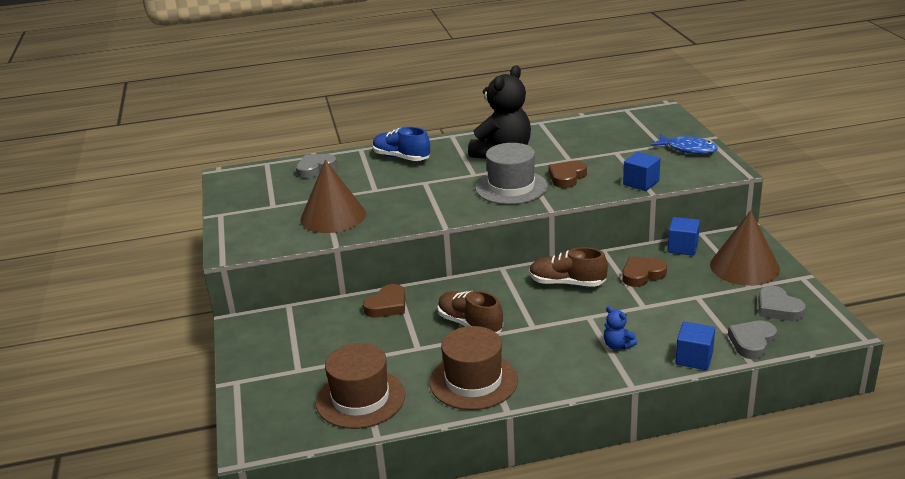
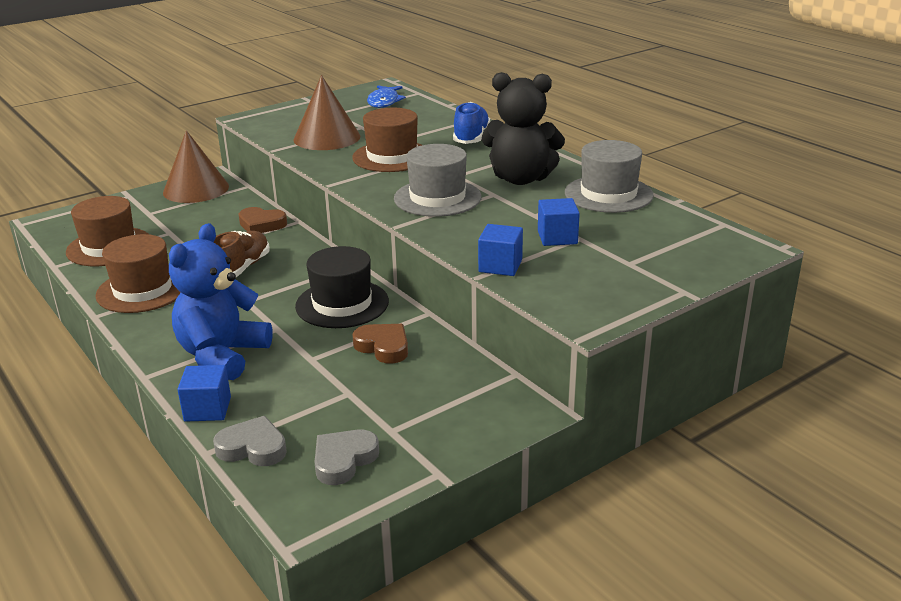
camera: 65 degrees right, 0 degrees up
(315, 169) = (419, 111): grey heart -> none
(410, 193) = (392, 157): none -> brown hat
(554, 131) = (608, 194): none -> grey hat
(567, 177) = (484, 221): brown heart -> none
(567, 283) = (342, 304): brown shoe -> black hat
(617, 345) = (222, 355): blue teddy bear -> blue teddy bear, size x2.43
(682, 247) = (467, 365): blue cube -> blue cube (557, 237)
(688, 149) = (631, 282): blue fish -> blue fish (384, 102)
(744, 267) = (442, 420): brown cone -> brown cone (196, 189)

